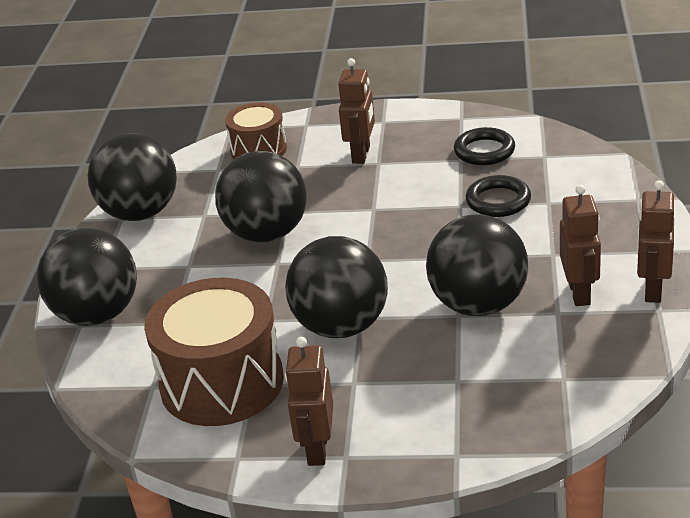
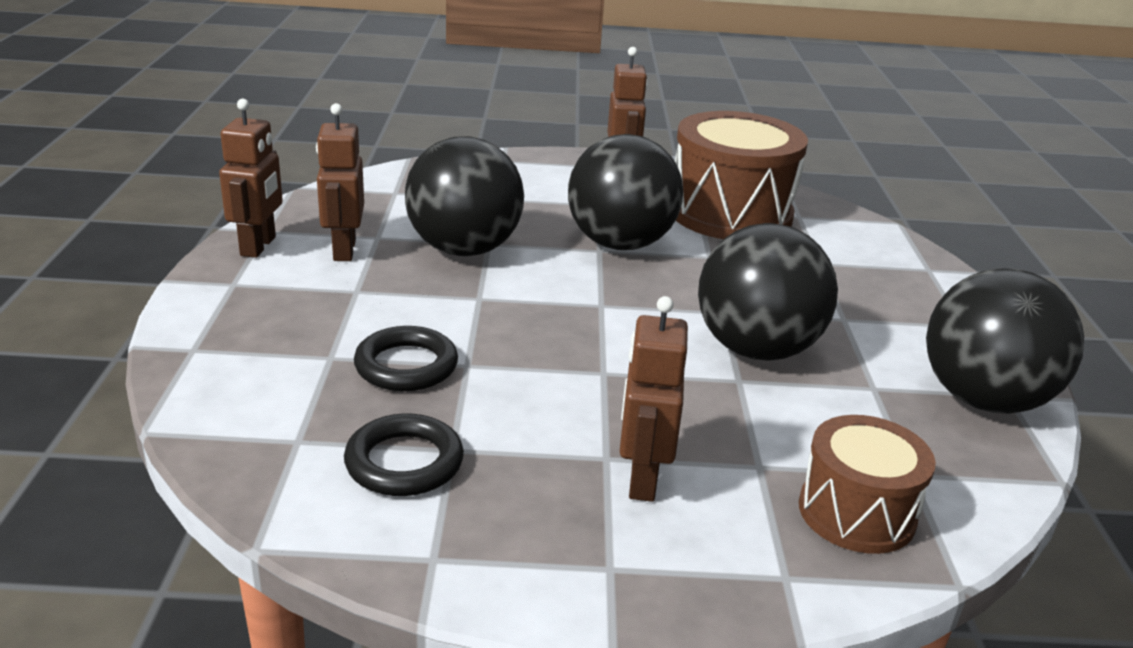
camera: 170 degrees right, 5 degrees down
(97, 315) = (917, 276): black ball -> none

